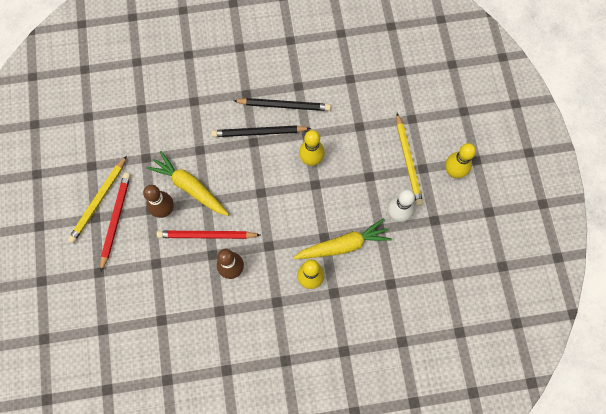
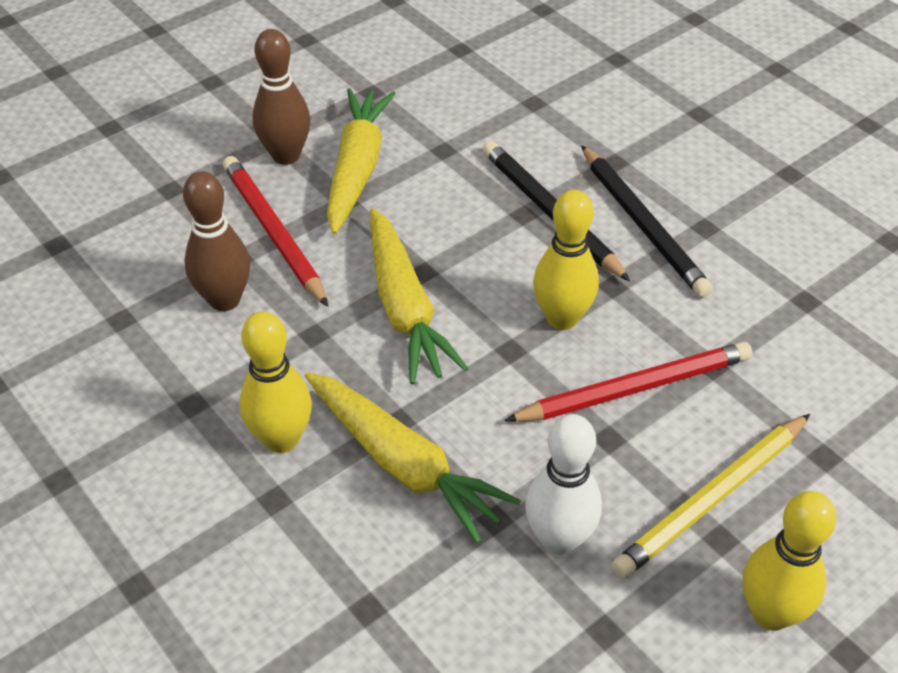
camera: 60 degrees right, 25 degrees down
(98, 201) = (246, 73): yellow pencil -> none
(116, 220) = (224, 106): red pencil -> red pencil (634, 388)
(275, 208) = (405, 308): none -> yellow carrot

